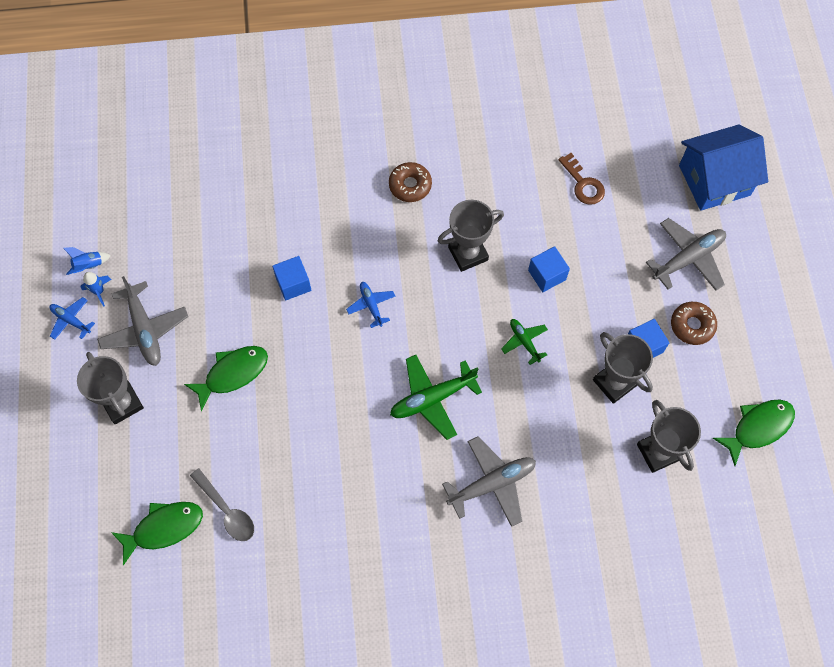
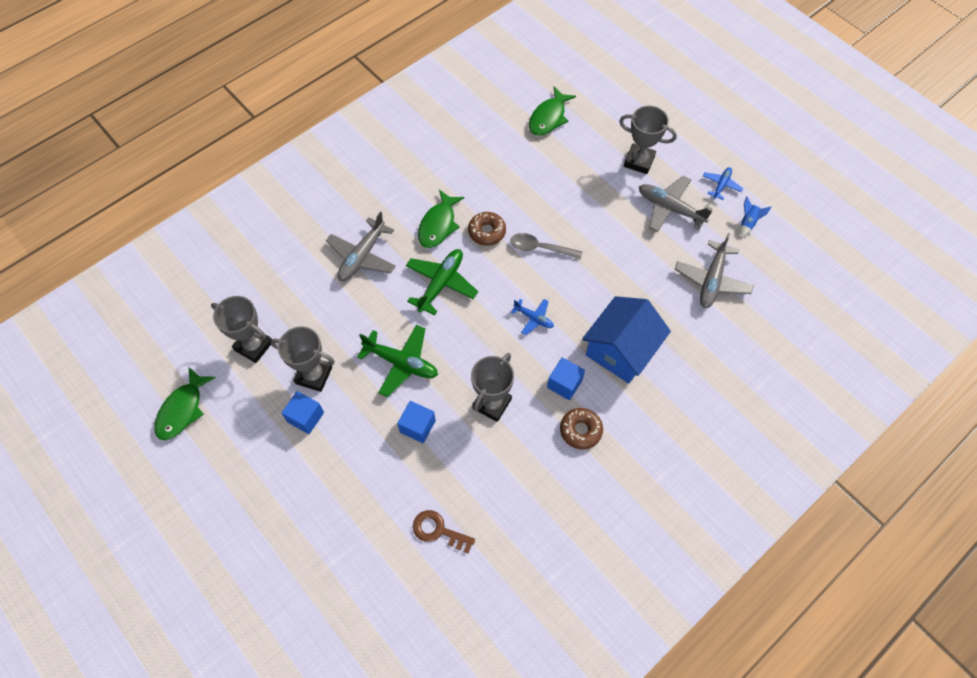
camera: 145 degrees right, 5 degrees down
(71, 320) = (721, 185): blue plane -> blue plane turned 60 degrees counterclockwise
(99, 291) = (723, 212): blue rocket -> none
(226, 510) = (520, 146): grey spoon -> grey spoon (540, 248)
(233, 373) = (588, 218): green fish -> green fish (438, 225)
(293, 284) = (601, 298): blue cube -> blue cube (564, 384)
(524, 341) = (401, 363): green plane -> green plane, size x1.78
(688, 258) = (306, 519): grey plane -> grey plane (712, 280)
(692, 325) = (274, 459): brown donut -> brown donut (487, 232)
(714, 180) = (320, 617): blue house -> blue house (620, 350)

